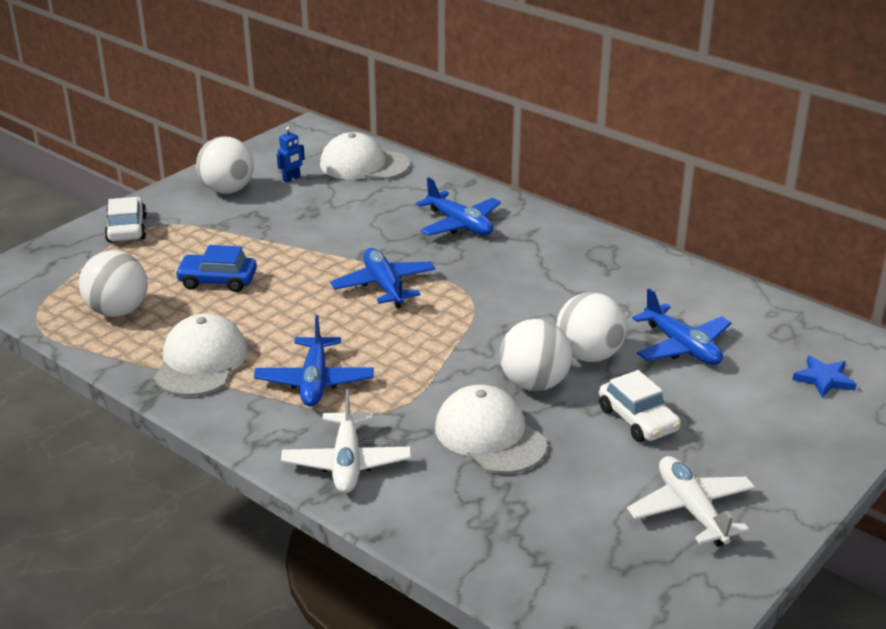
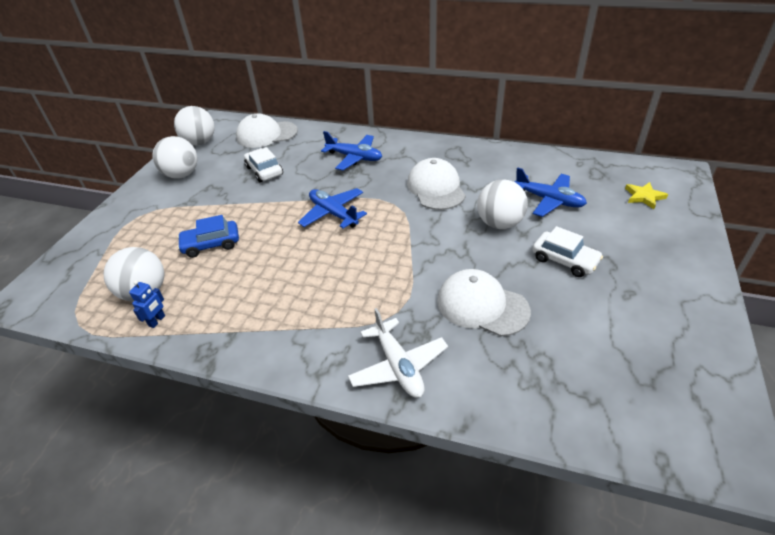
camera: 20 degrees left, 10 degrees up
(127, 229) = (119, 223): white car -> white car (264, 171)
(201, 361) = (234, 315): white cap -> white cap (436, 188)
(291, 178) = (223, 155): blue robot -> blue robot (157, 321)
(314, 381) = (331, 303): blue plane -> none
(534, 384) = (481, 255): white ball -> white ball (200, 142)
(691, 510) = (651, 317): white plane -> none
(823, 379) = (644, 197): blue star -> yellow star

